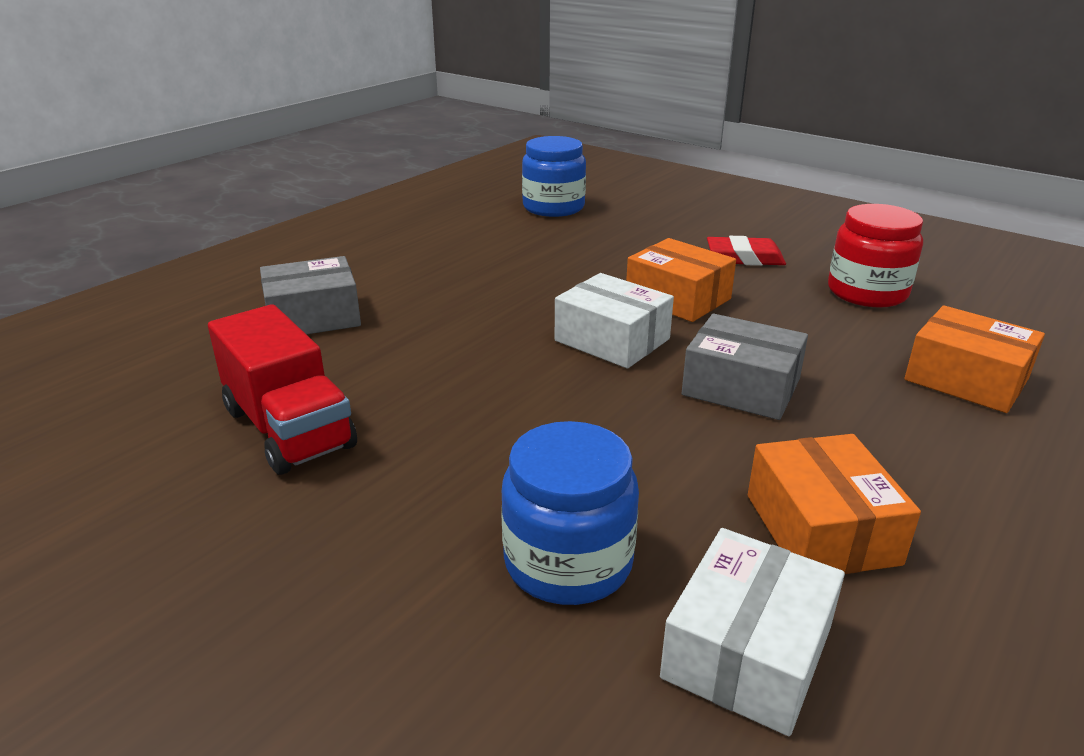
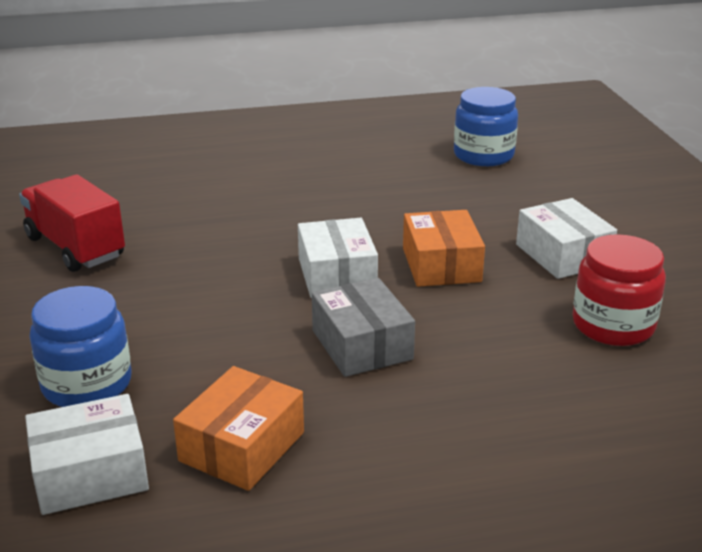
camera: 40 degrees right, 0 degrees up
(288, 428) = (75, 247): red truck -> red truck turned 135 degrees clockwise
(313, 317) = (187, 183): grey box -> none
(744, 258) = (563, 255): red eraser -> white box
(966, 379) = (547, 423): orange box -> none

